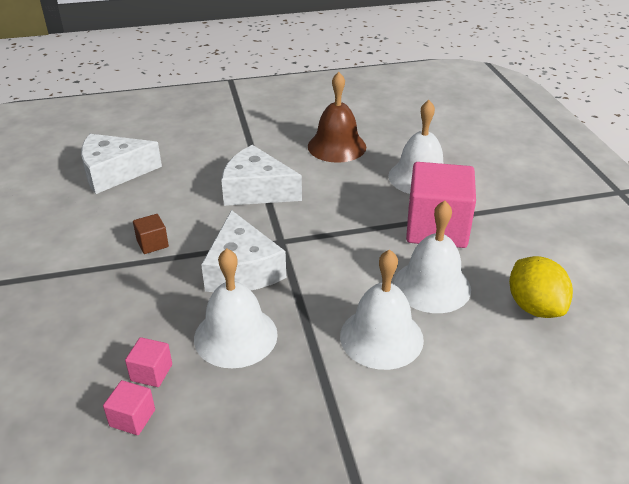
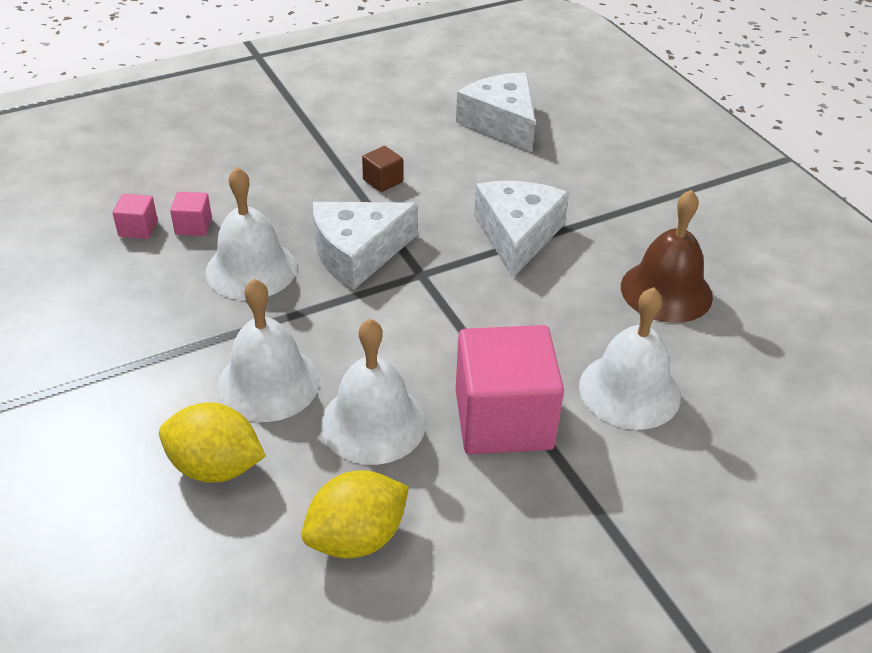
camera: 75 degrees right, 5 degrees up
(467, 376) = (215, 467): none -> yellow lemon

